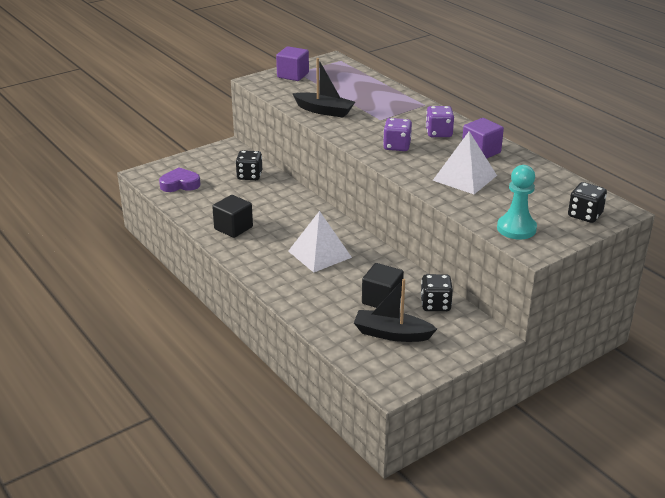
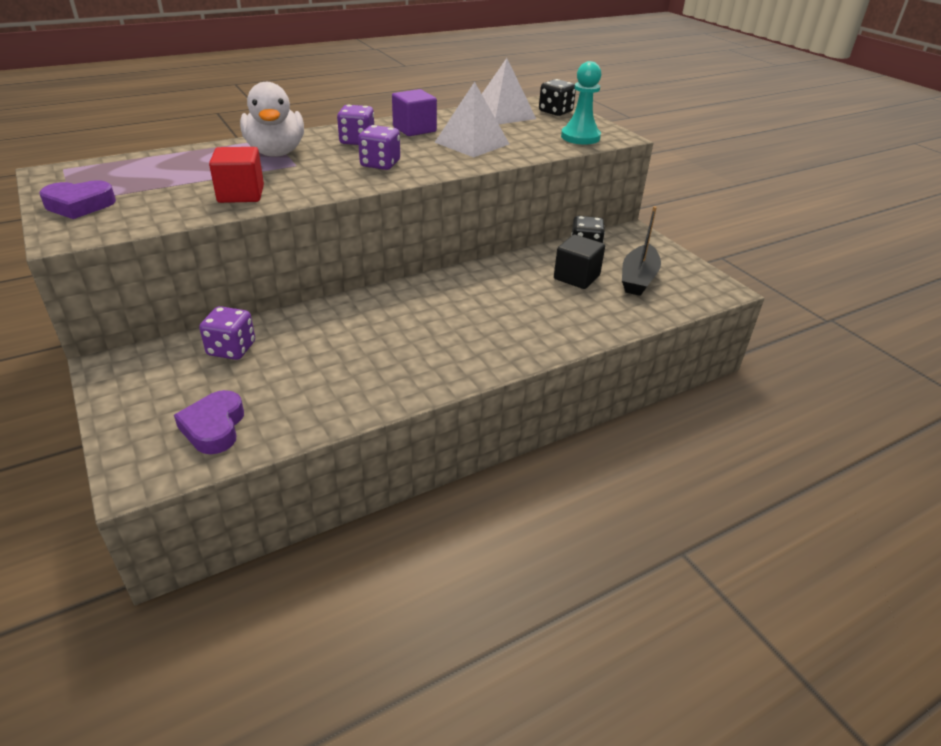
camera: 85 degrees left, 5 degrees up
(233, 228) = (389, 373): black cube -> none
(249, 176) = (231, 349): black dice -> purple dice
(293, 75) = (79, 205): purple cube -> purple heart
(319, 254) = (476, 307): white pyramid -> white pyramid (503, 114)
(324, 111) = (241, 194): black boat -> red cube
(398, 110) = (276, 152): none -> white duck

